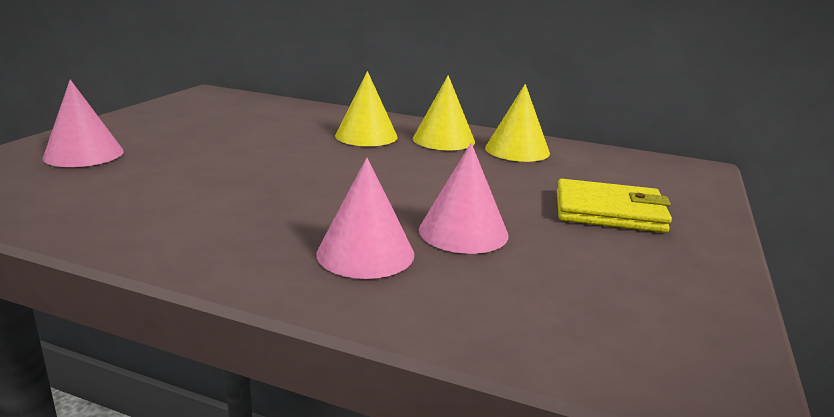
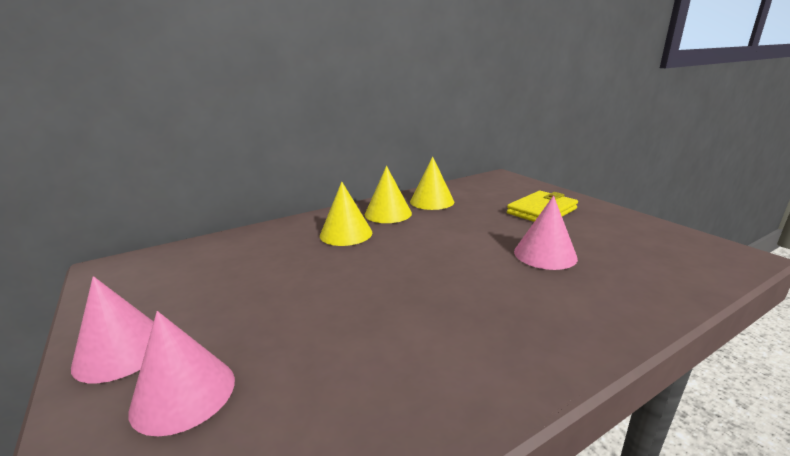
camera: 50 degrees left, 0 degrees up
(365, 253) = (560, 294): pink cone -> pink cone (122, 351)

